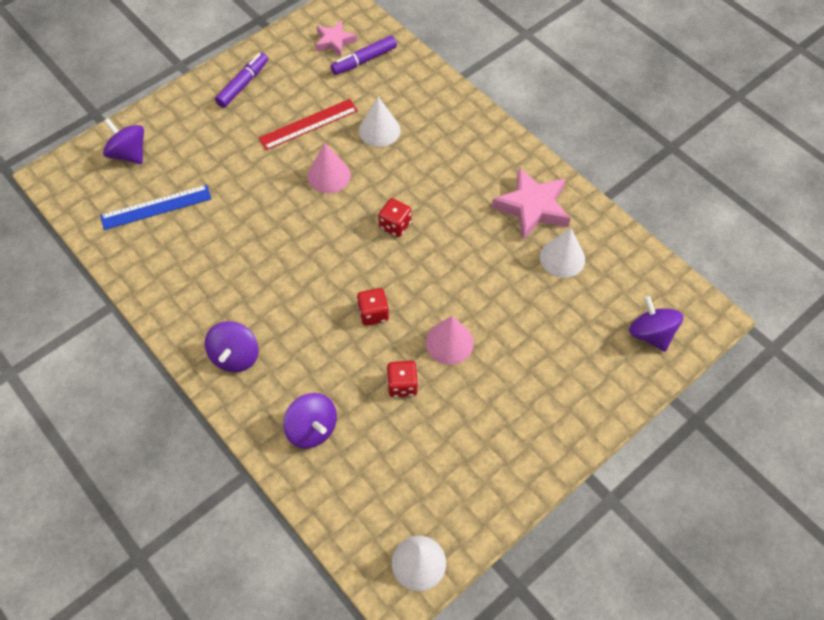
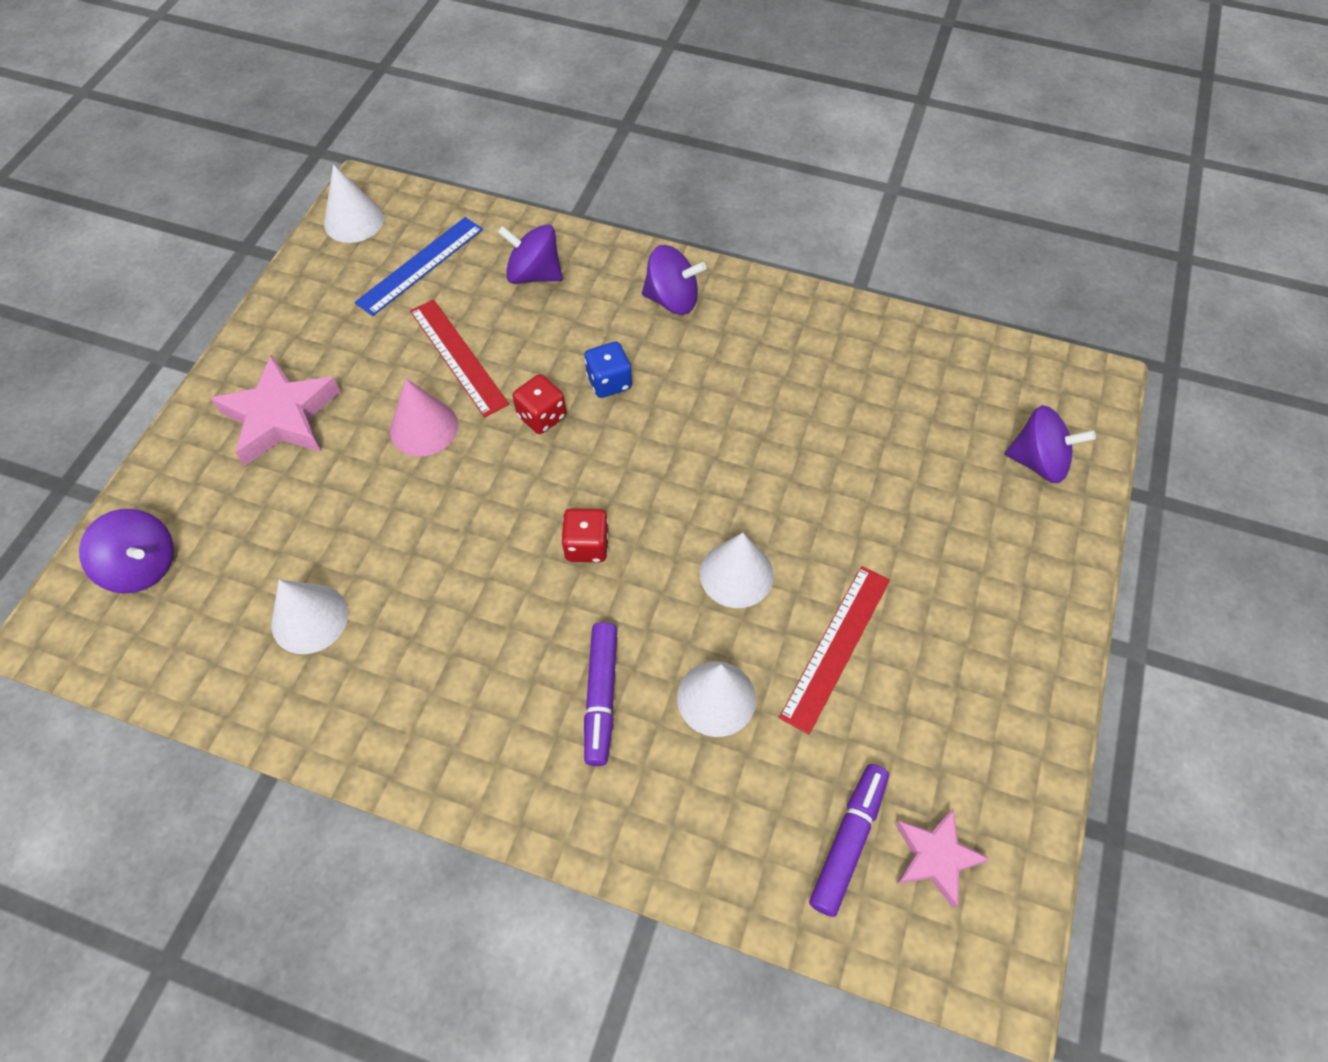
camera: 150 degrees right, 0 degrees up
(156, 207) = (925, 410): blue ruler -> blue ruler (420, 265)
(235, 356) = (672, 300): purple spinning top -> purple spinning top turned 120 degrees clockwise
(243, 84) = (1001, 666): purple marker -> purple marker (601, 697)
(318, 316) = (609, 382): none -> blue dice
(329, 175) = (736, 574): pink cone -> white cone
(402, 385) = (458, 357): red dice -> red ruler
(532, 207) = (388, 683): pink star -> pink star (281, 417)

